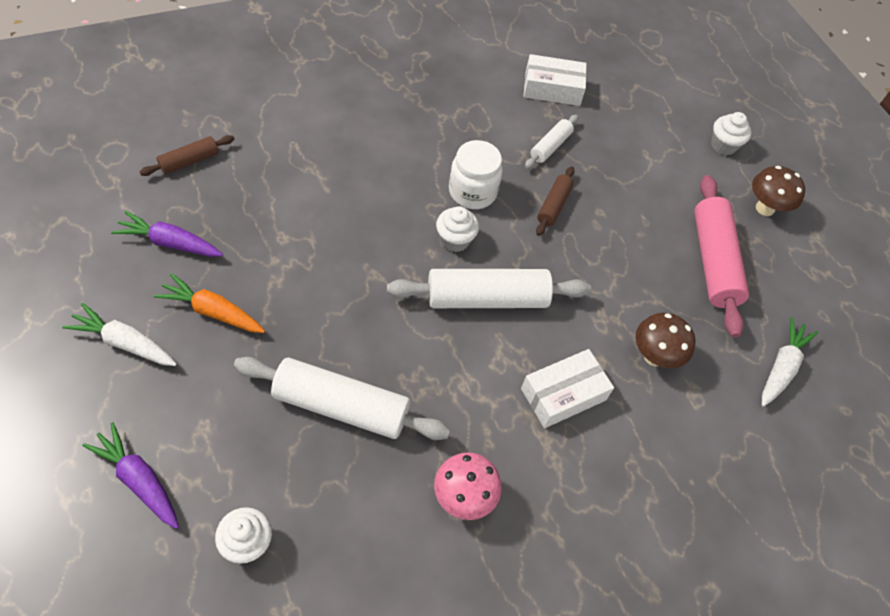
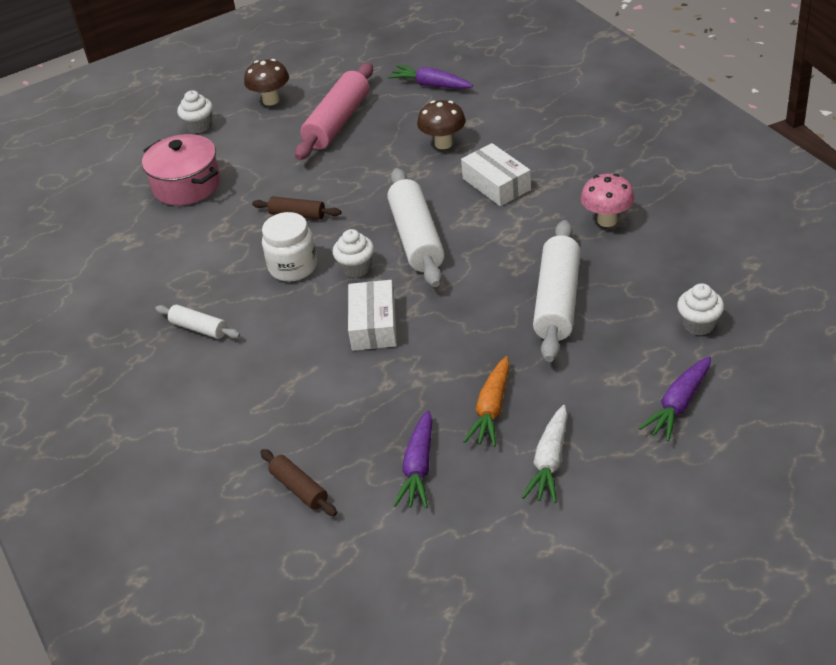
camera: 85 degrees left, 15 degrees down
(550, 146) = (221, 226): white rolling pin -> white rolling pin (199, 328)
(552, 89) = (137, 236): white box -> white box (373, 325)
(622, 127) = (187, 185): none -> pink pot
(713, 261) = (337, 122): pink rolling pin -> pink rolling pin turned 60 degrees counterclockwise
(781, 367) = (431, 85): white carrot -> purple carrot

